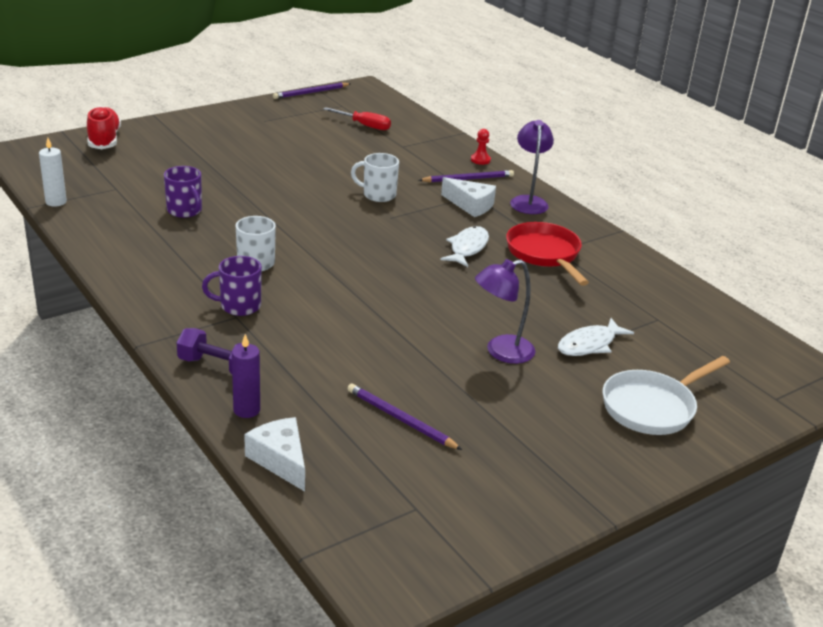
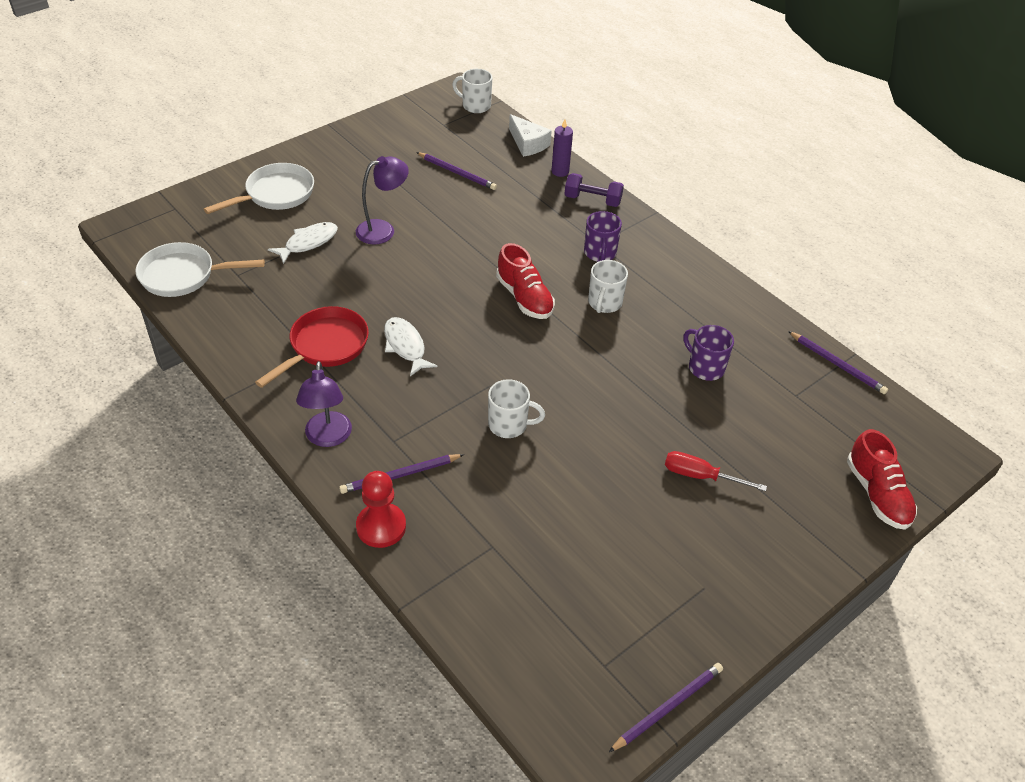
camera: 175 degrees right, 15 degrees up
(56, 202) = (837, 364): white candle -> purple pencil
(239, 306) = (600, 253): purple mug -> purple mug turned 105 degrees clockwise
(341, 273) = (524, 298): none -> red shoe
(354, 546) = (475, 106): none -> white mug
(364, 125) = (555, 600): red screwdriver -> red screwdriver (700, 476)
(467, 248) = (405, 346): white fish -> white fish turned 135 degrees clockwise
(470, 205) = (399, 420): white cheese -> none
(480, 160) = (381, 526): red pawn -> red pawn, size x1.78
(545, 254) = (325, 346): red pan -> red pan turned 120 degrees counterclockwise
(717, 323) = (183, 275): none -> white pan

